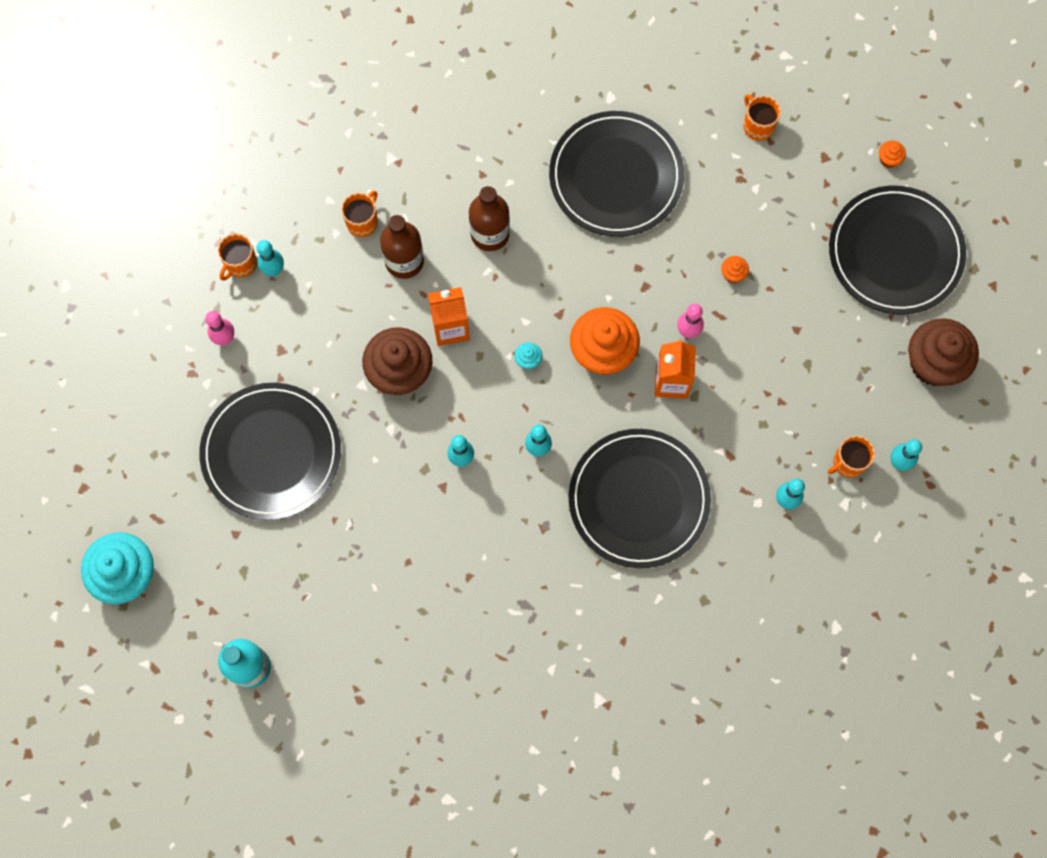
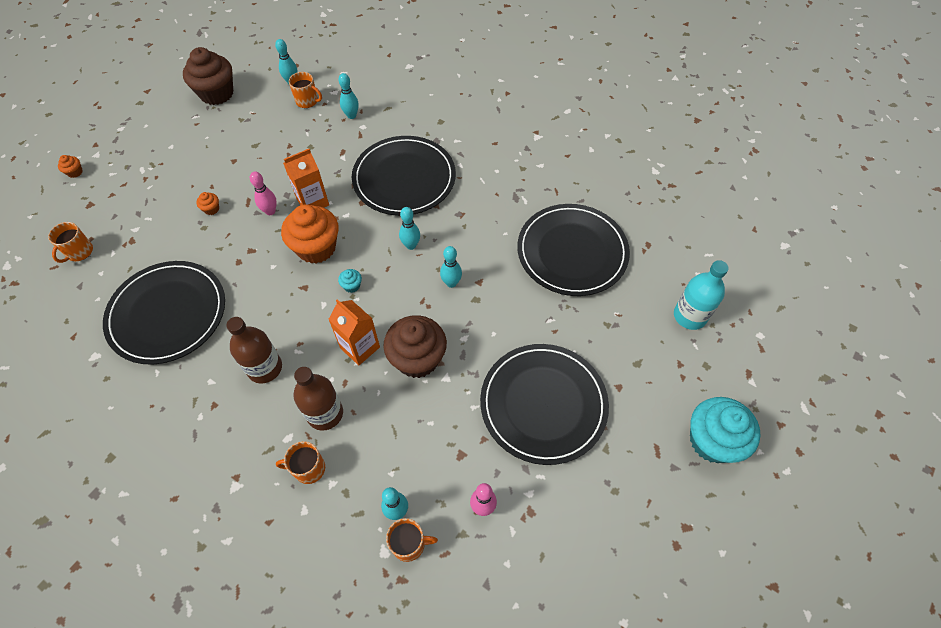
camera: 125 degrees left, 15 degrees down
(895, 252) = (148, 140): black plate -> black plate (572, 252)

